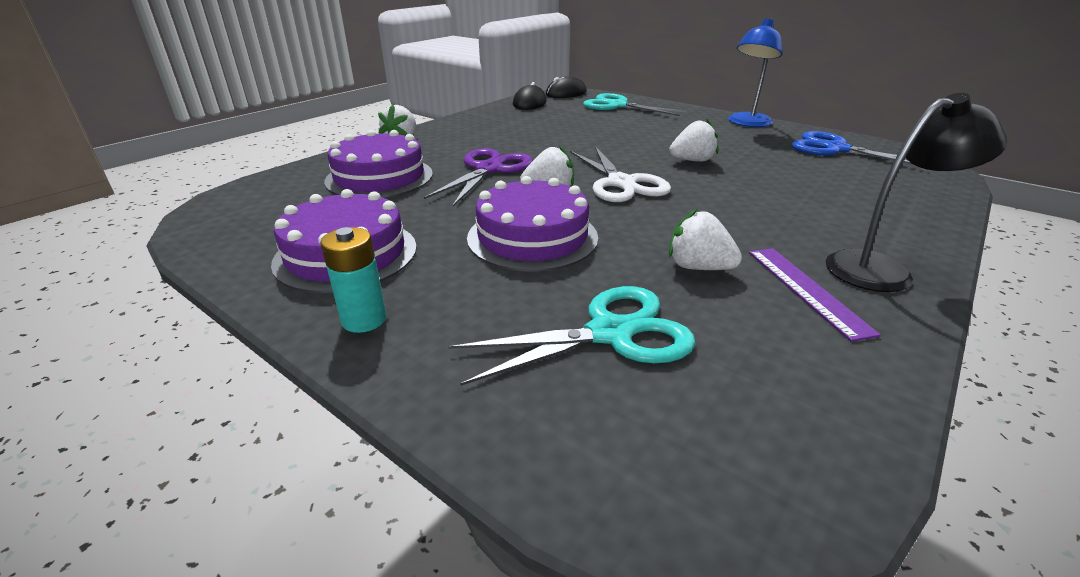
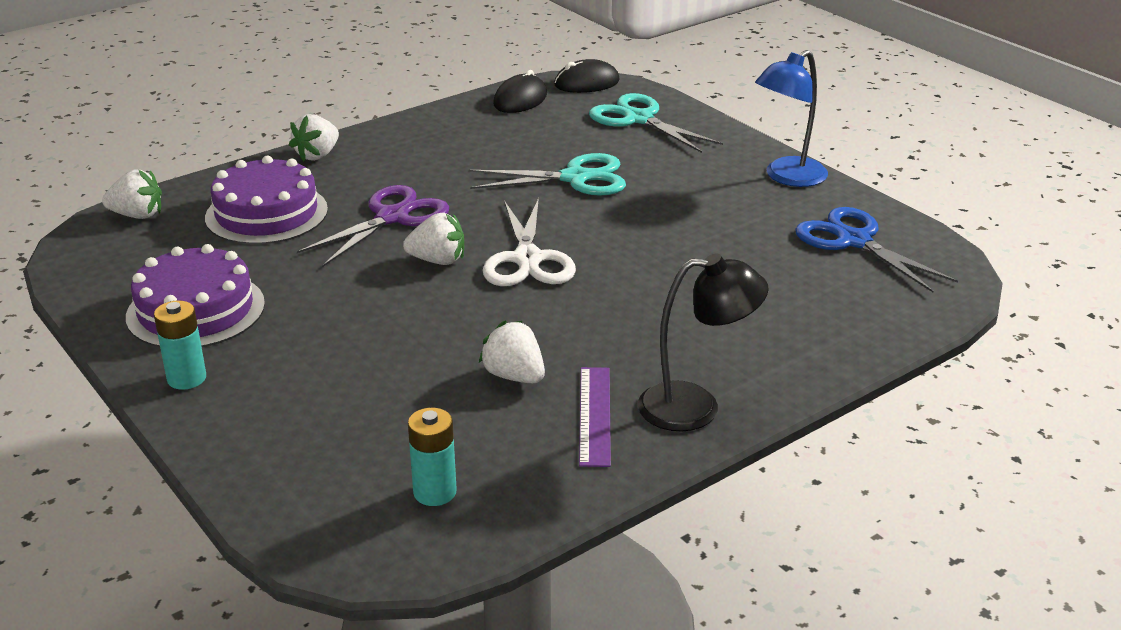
camera: 15 degrees right, 0 degrees up
(532, 237) = (380, 317): purple cake -> none
(610, 333) = (380, 424): turquoise scissors -> turquoise scissors (575, 178)
(692, 160) = (644, 235): white strawberry -> white strawberry (137, 215)
(737, 401) = (435, 492): none -> turquoise battery

